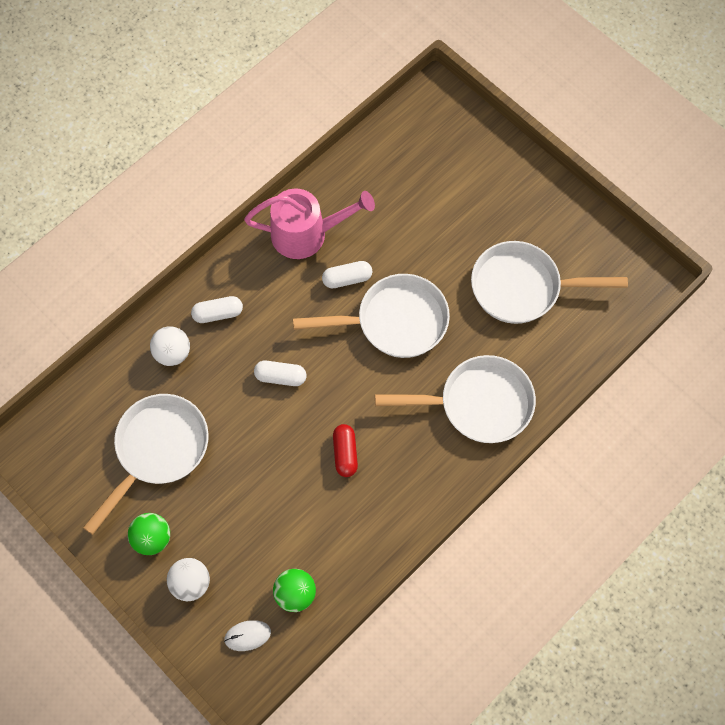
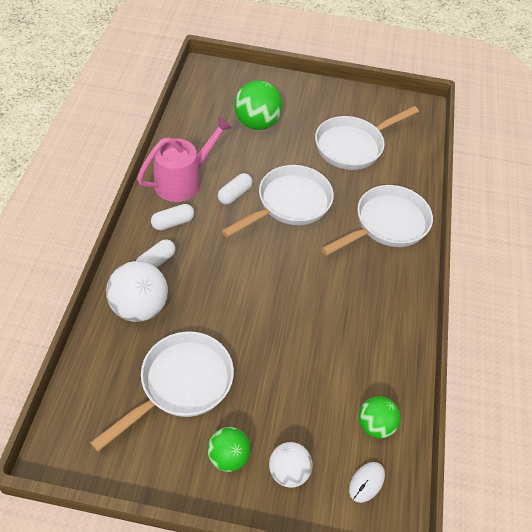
camera: 40 degrees left, 15 degrees down
(158, 450) = (181, 384): white pan -> white pan turned 45 degrees clockwise
(173, 353) = (140, 307): white ball -> white ball, size x1.59
(280, 377) = (238, 279): white capsule -> white capsule (173, 222)
(345, 453) = (327, 304): red capsule -> none
(437, 200) = (257, 123): none -> green ball

